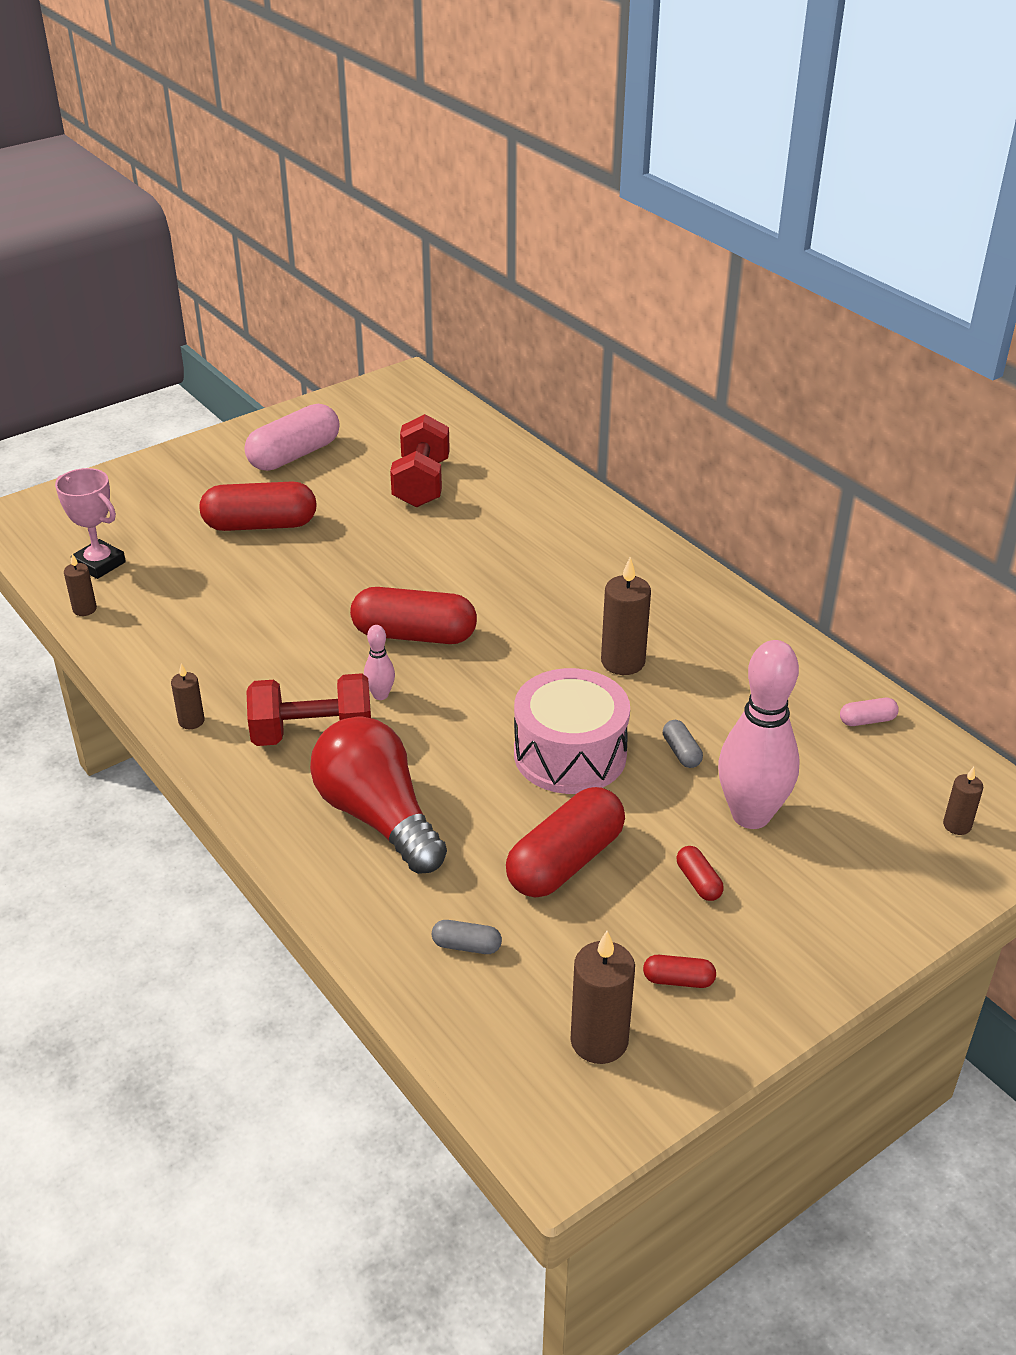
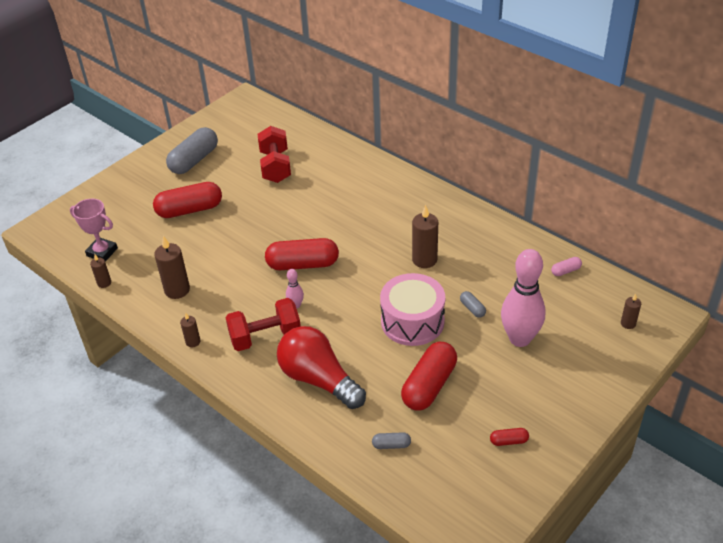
camera: 10 degrees left, 5 degrees up
(294, 455) = (194, 160): pink capsule -> grey capsule
(599, 1041) = (477, 484): brown candle -> brown candle (177, 290)
(698, 882) = (503, 383): red capsule -> none

